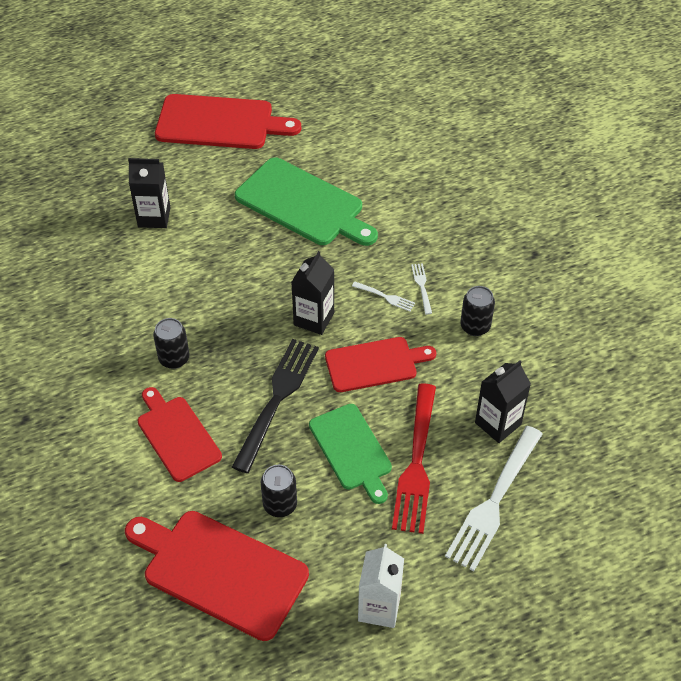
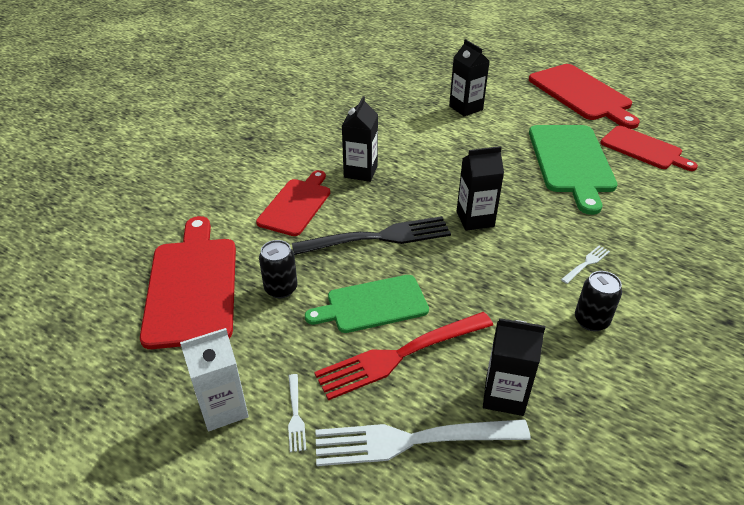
camera: 55 degrees right, 10 degrees down
(174, 358) = (360, 172): black can -> black carton
(352, 450) = (373, 305): green cutting board -> green cutting board turned 45 degrees clockwise
(375, 364) = (473, 275): red cutting board -> red cutting board (644, 149)
(385, 297) = (547, 247): white fork -> white fork (295, 415)

